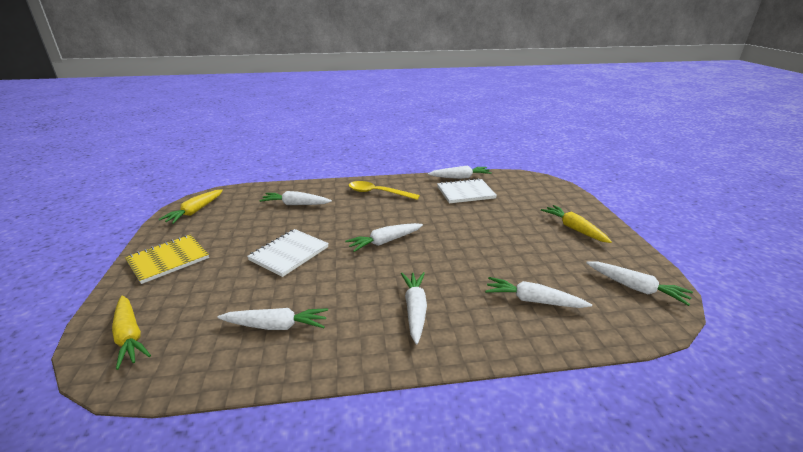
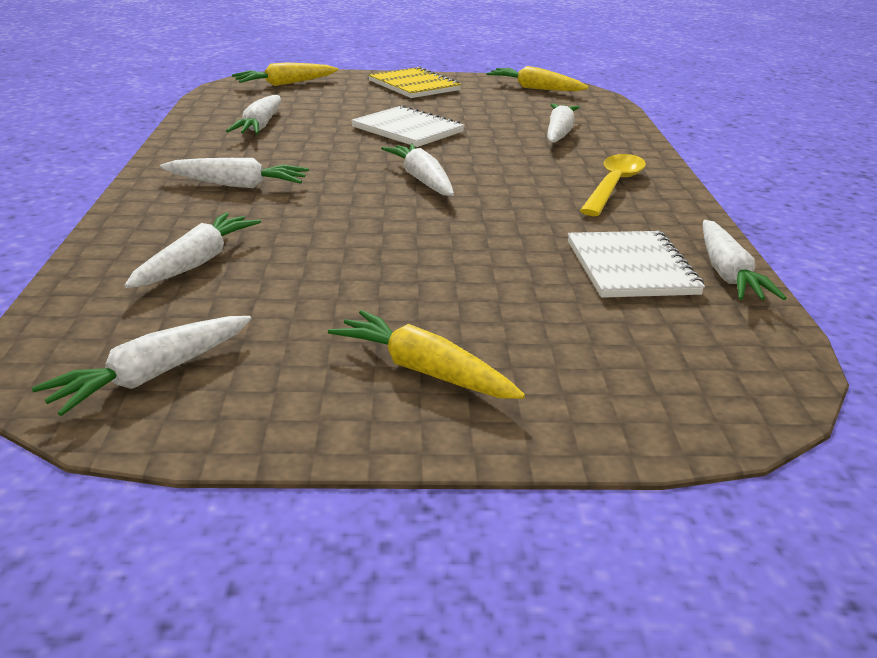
camera: 95 degrees right, 0 degrees up
(574, 229) = (424, 371): yellow carrot -> yellow carrot turned 120 degrees counterclockwise

